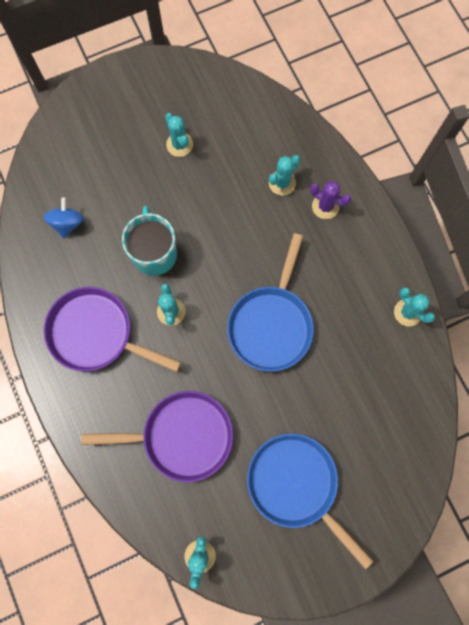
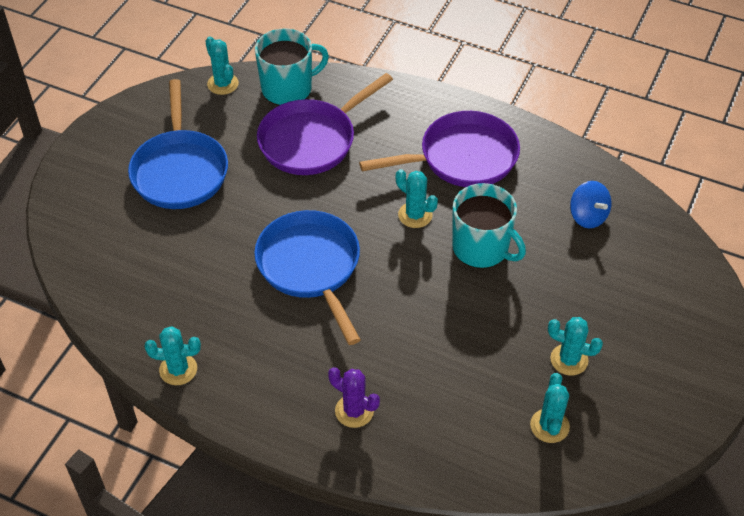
camera: 140 degrees right, 25 degrees down
(155, 507) = (288, 88): none -> turquoise mug
(282, 183) = (423, 401): turquoise cactus -> turquoise cactus (549, 426)
(296, 485) = (180, 170): blue pan -> blue pan turned 75 degrees clockwise
(325, 206) = (354, 411): purple cactus -> purple cactus turned 45 degrees clockwise

